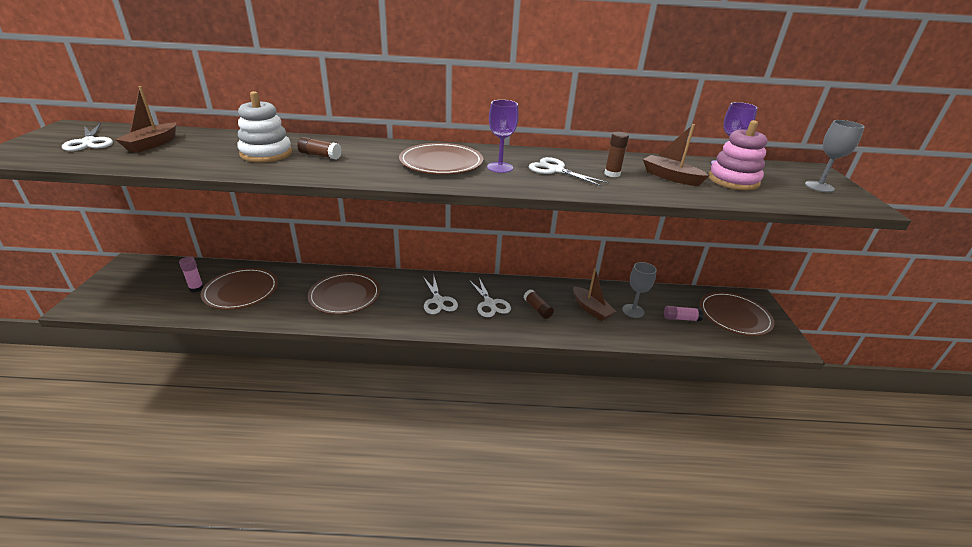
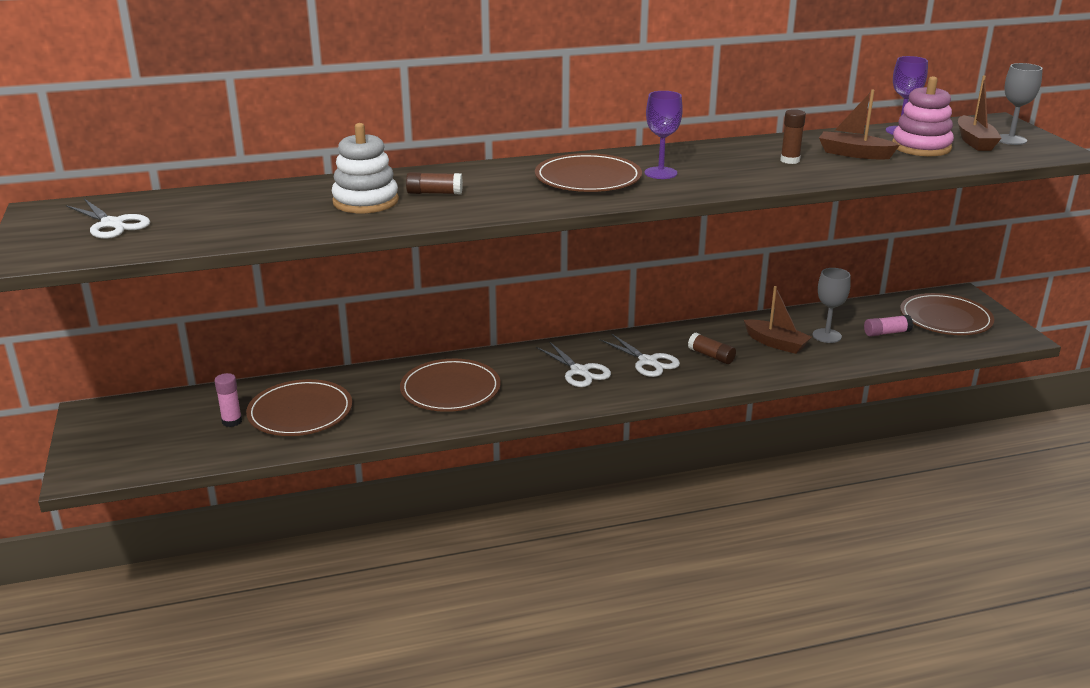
camera: 15 degrees left, 5 degrees down
(152, 144) = (201, 213): brown boat -> brown boat (974, 142)
(556, 170) = (726, 166): white scissors -> none

